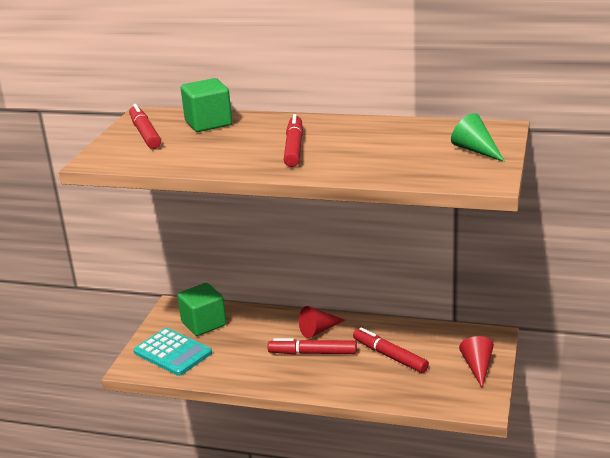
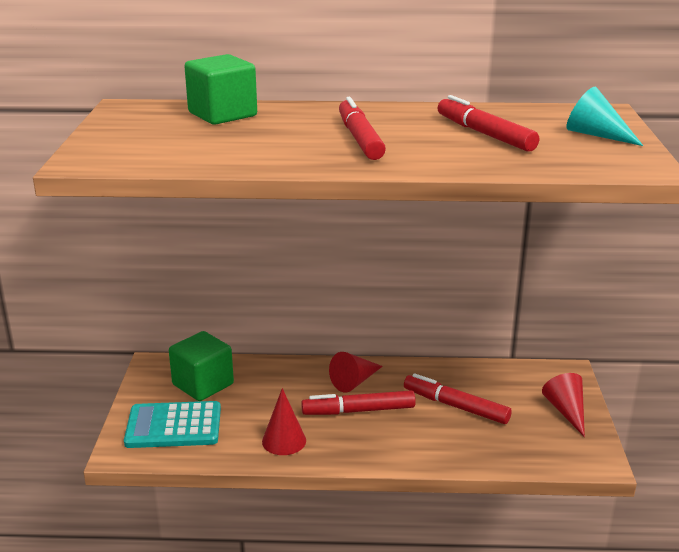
camera: 15 degrees left, 0 degrees up
(145, 134) = (140, 128): red marker -> red marker (485, 134)
(172, 353) = (173, 426): turquoise calculator -> turquoise calculator turned 150 degrees clockwise
(248, 370) = (284, 441): none -> red cone
(476, 150) = (596, 135): green cone -> turquoise cone

